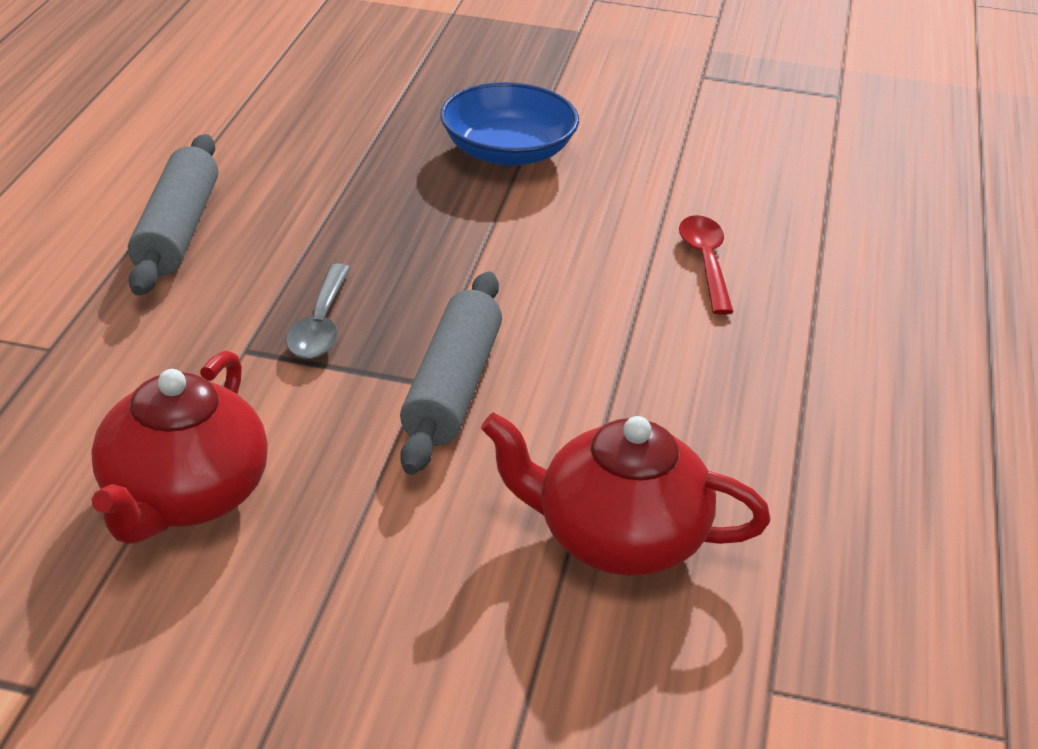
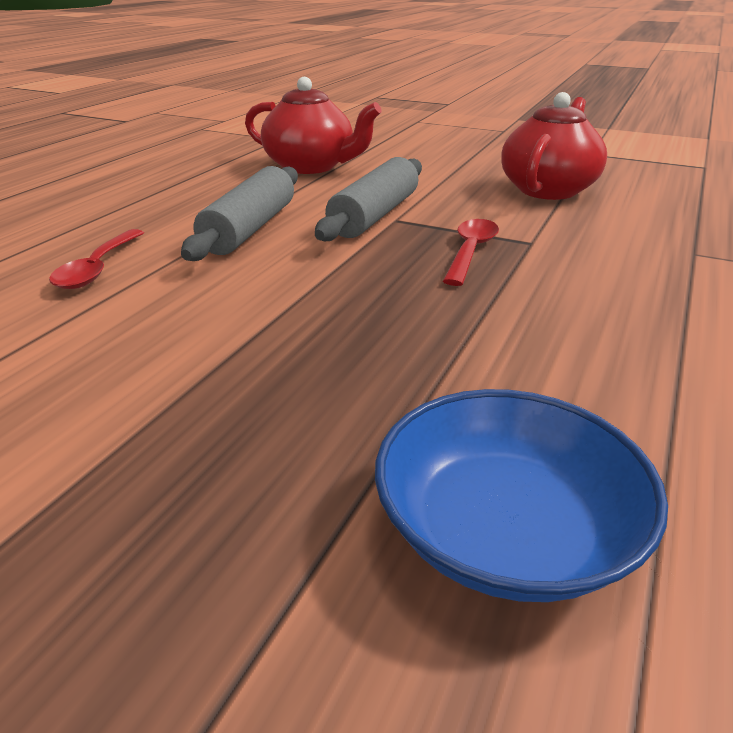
camera: 165 degrees left, 5 degrees down
(177, 231) = (642, 336): grey rolling pin -> grey rolling pin (250, 229)
(320, 324) = (470, 252): grey spoon -> red spoon
(508, 152) = (188, 412): blue bowl -> blue bowl (506, 531)

